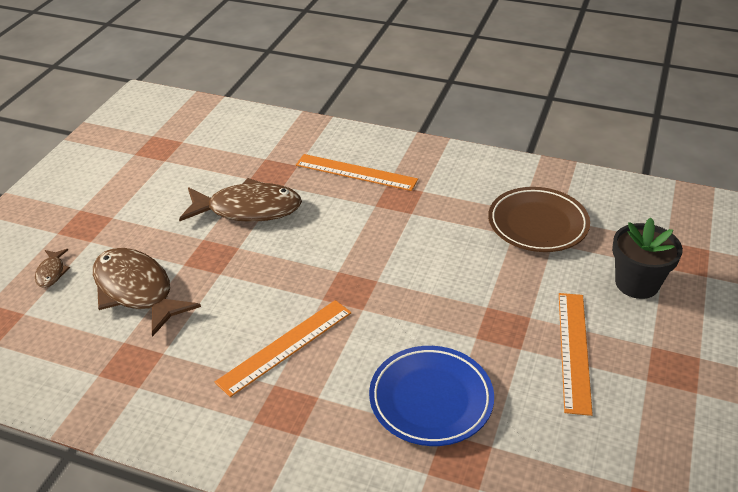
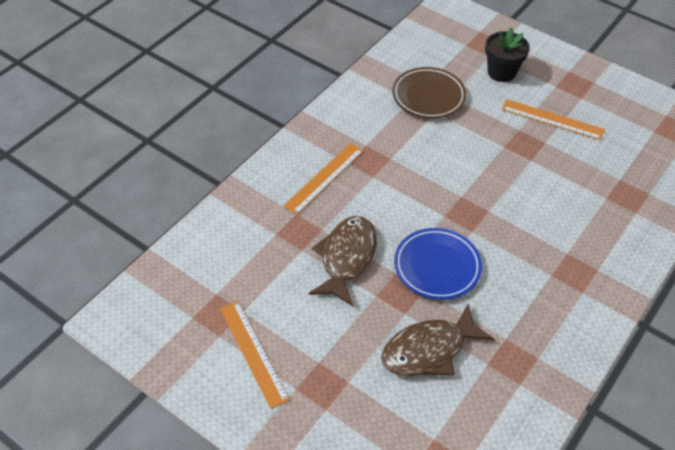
camera: 75 degrees left, 10 degrees up
(51, 272) = (384, 415): brown fish -> none
(285, 346) = (516, 262): orange ruler -> orange ruler (253, 353)
(431, 399) = (580, 196): blue plate -> blue plate (437, 267)

